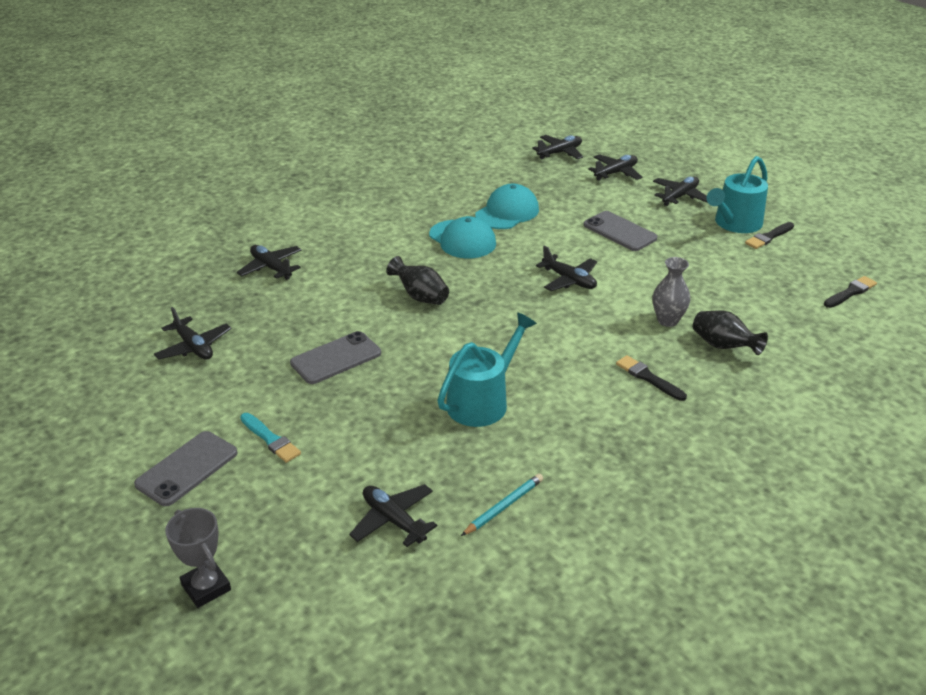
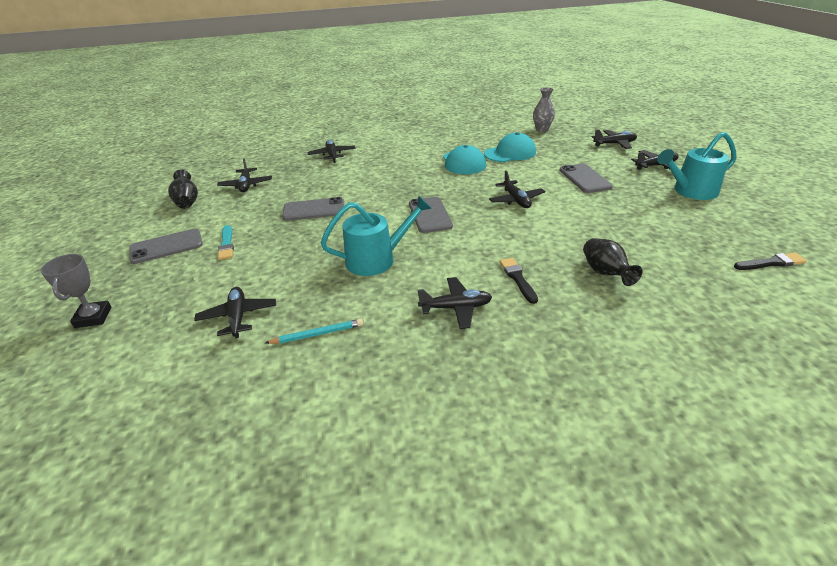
camera: 30 degrees right, 0 degrees up
(420, 297) = (402, 188): black vase -> black vase (187, 202)
(489, 326) = (430, 215): none -> grey phone
(560, 153) = (581, 127): black plane -> black plane (456, 308)
(667, 320) = (571, 243): grey vase -> grey vase (542, 129)
(769, 237) = (716, 206): black brush -> none

